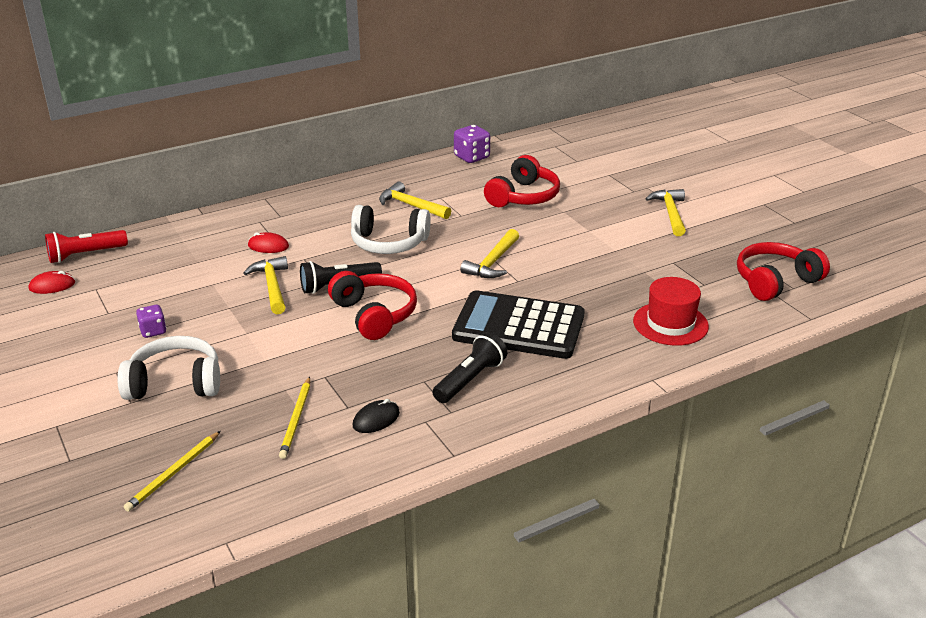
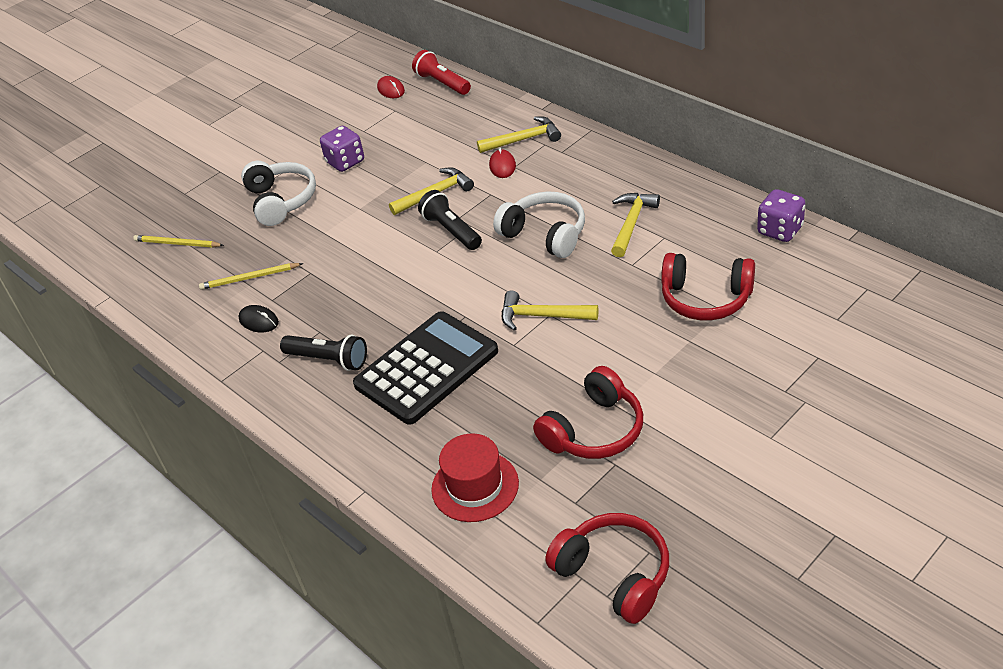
camera: 80 degrees right, 10 degrees up
(153, 331) = (345, 162): purple dice -> purple dice, size x1.56
(374, 315) = (412, 268): red headphones -> red headphones (594, 430)
(389, 243) = (545, 234): white headphones -> white headphones turned 135 degrees clockwise
(518, 326) = (426, 368): black calculator -> black calculator turned 45 degrees clockwise
(670, 213) = (743, 438): yellow hammer -> yellow hammer (524, 139)

